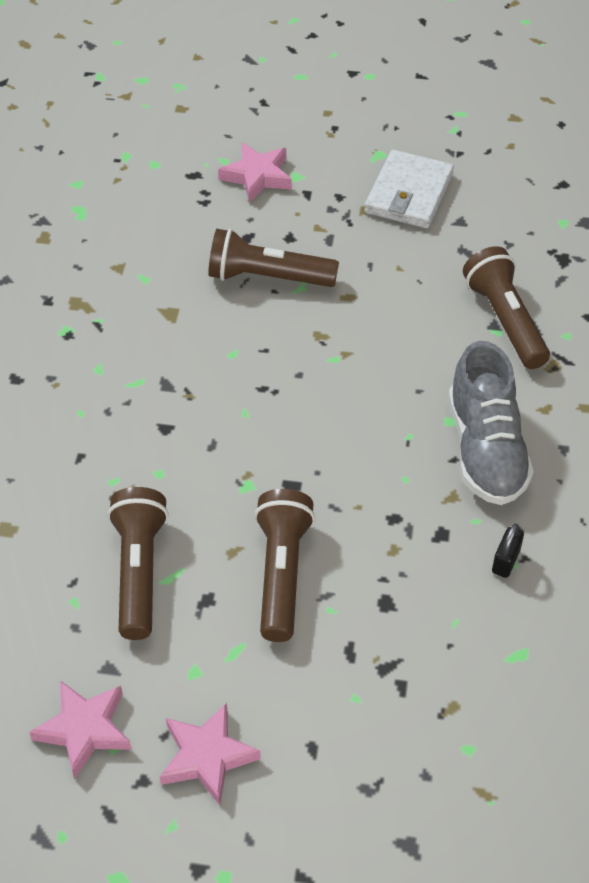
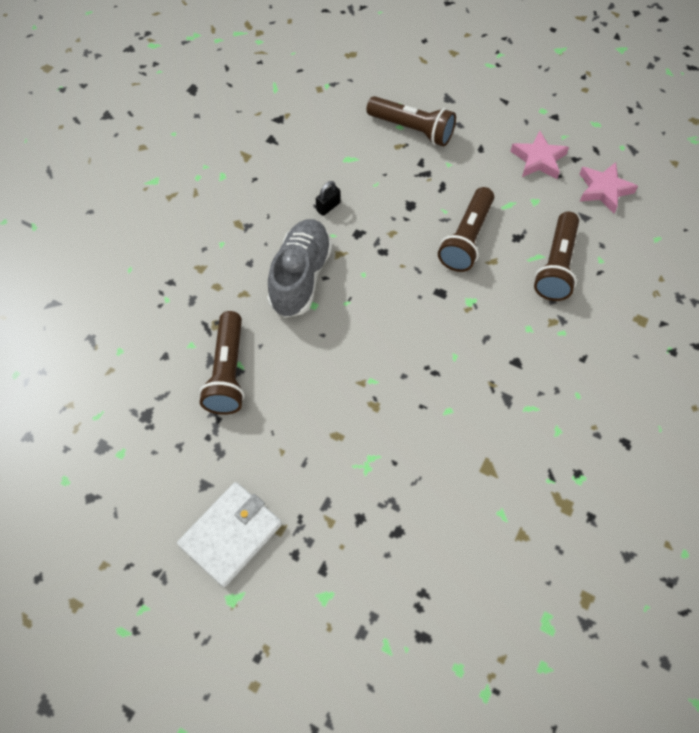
camera: 160 degrees left, 10 degrees up
(257, 176) = (361, 611): pink star -> none
(268, 277) = (395, 478): brown flashlight -> brown flashlight (412, 129)

